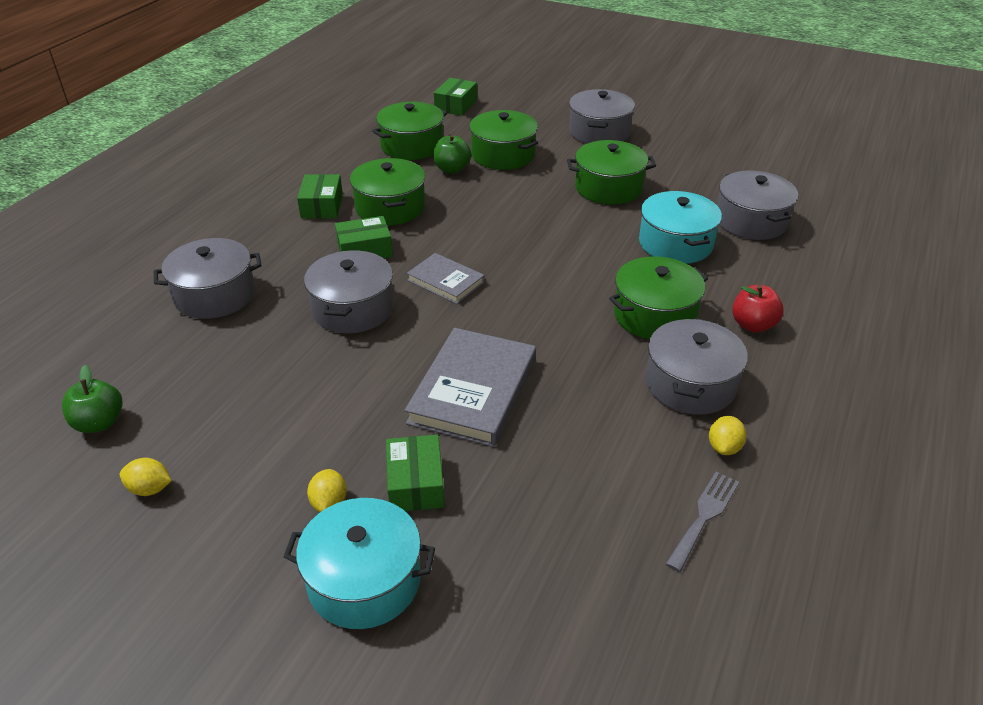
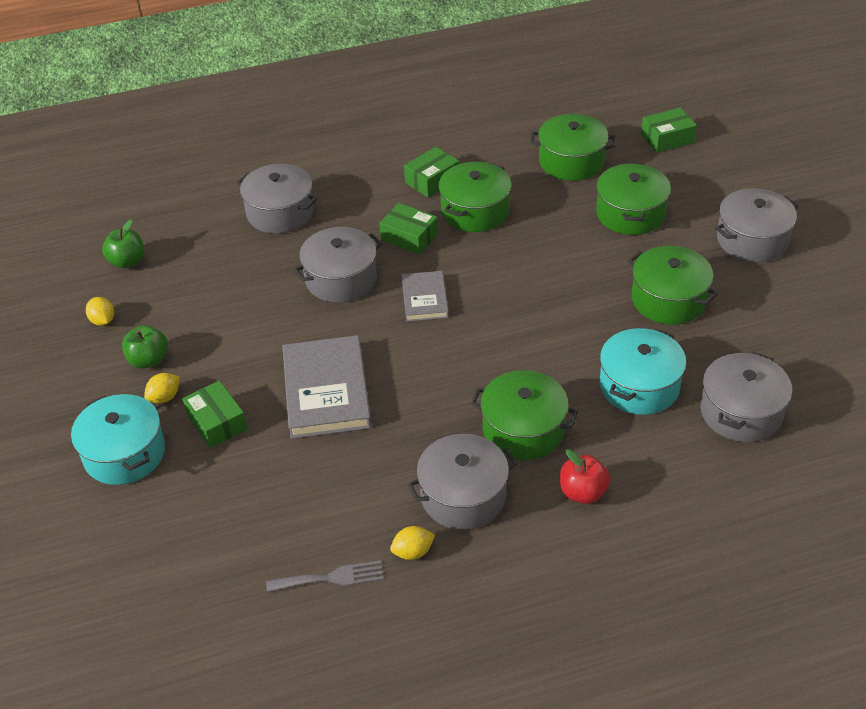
camera: 50 degrees right, 5 degrees up
(415, 484) = (217, 422): green box -> green box turned 75 degrees counterclockwise
(452, 169) = (569, 203): green apple -> green apple (149, 360)
(473, 391) = (327, 391): grey book -> grey book turned 75 degrees counterclockwise

